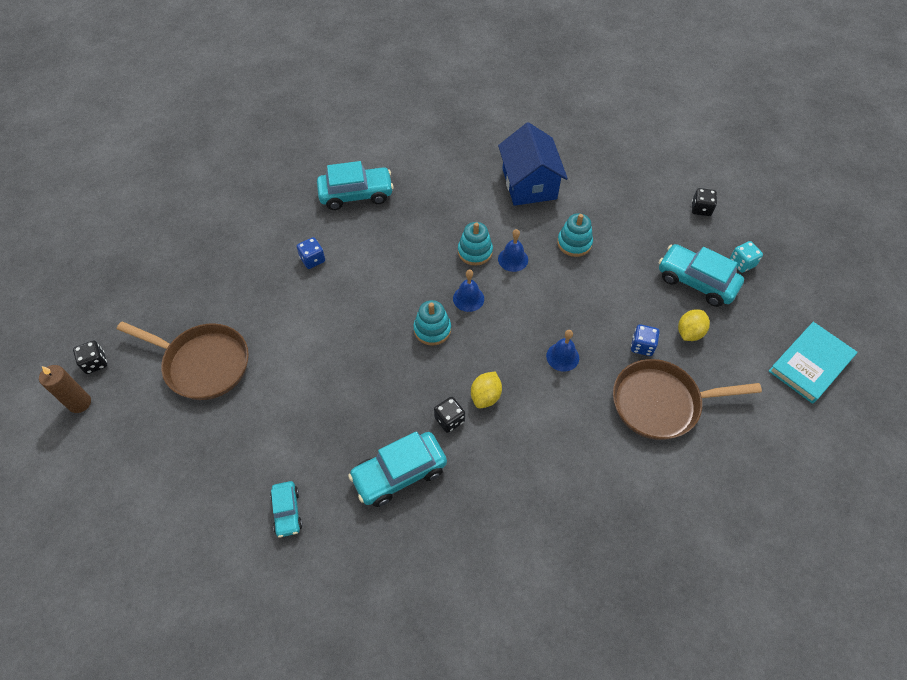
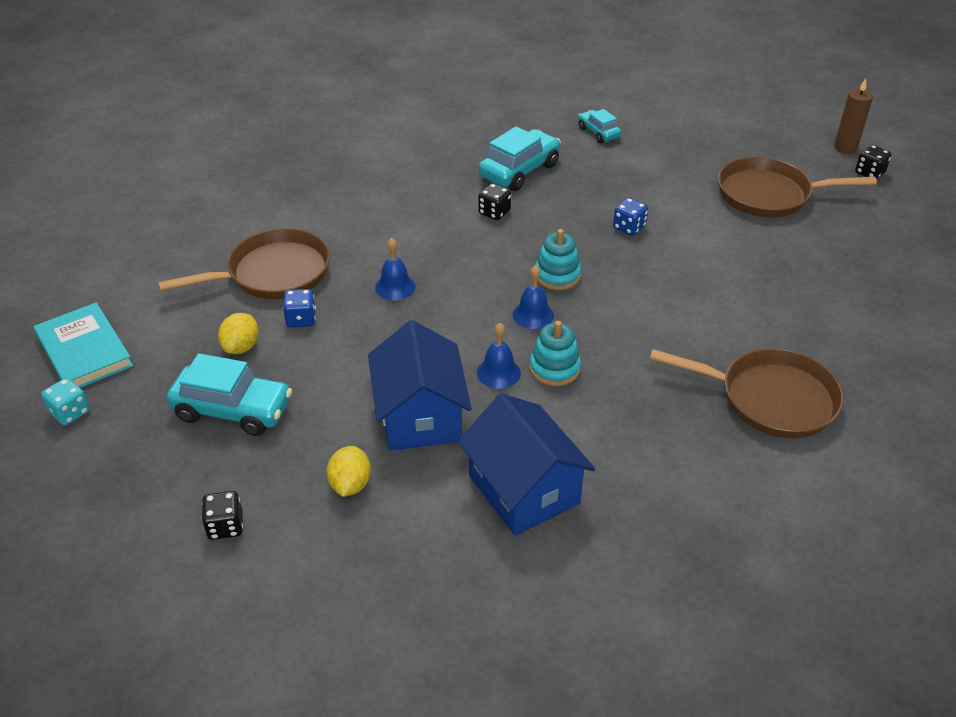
camera: 160 degrees right, 15 degrees down
(312, 259) = (752, 306): blue dice -> blue dice (629, 227)
(356, 194) = (770, 399): turquoise car -> brown pan
(485, 396) = (466, 236): yellow lemon -> yellow lemon (350, 484)
(574, 243) = (420, 416): turquoise stacking toy -> blue house
(742, 263) = (162, 453): turquoise dice -> turquoise dice (70, 412)
(810, 364) = (84, 351): turquoise book -> turquoise book turned 60 degrees counterclockwise

